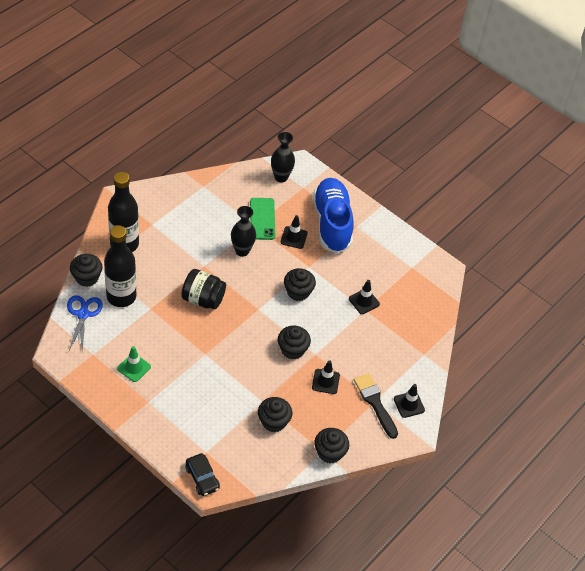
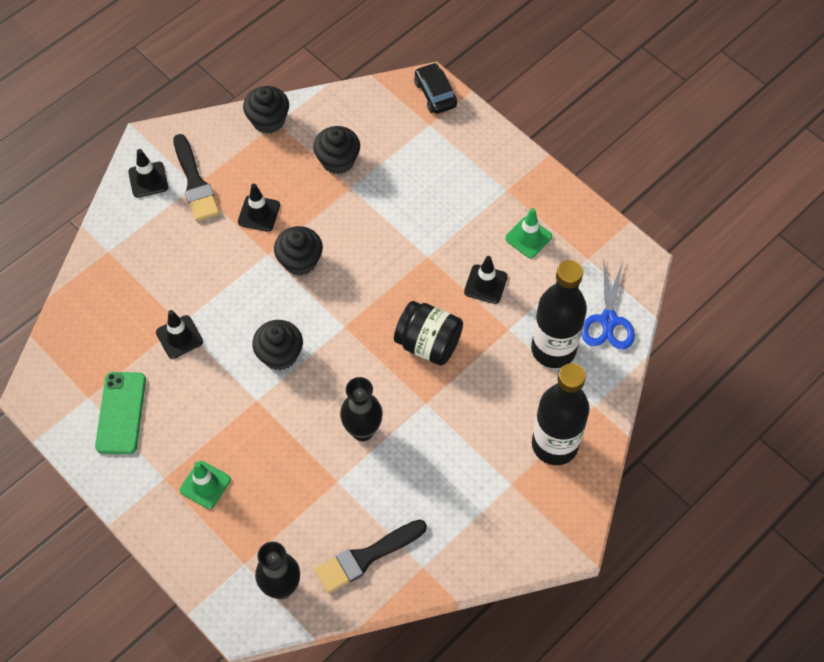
camera: 170 degrees left, 10 degrees up
(87, 277) = (609, 383): black cupcake -> none
(235, 190) = (366, 557): none -> black brush
(262, 219) = (323, 494): green phone -> green phone (121, 413)
(294, 237) = (274, 456): black traffic cone -> black traffic cone (485, 284)
(332, 223) = (205, 485): blue shoe -> green traffic cone

